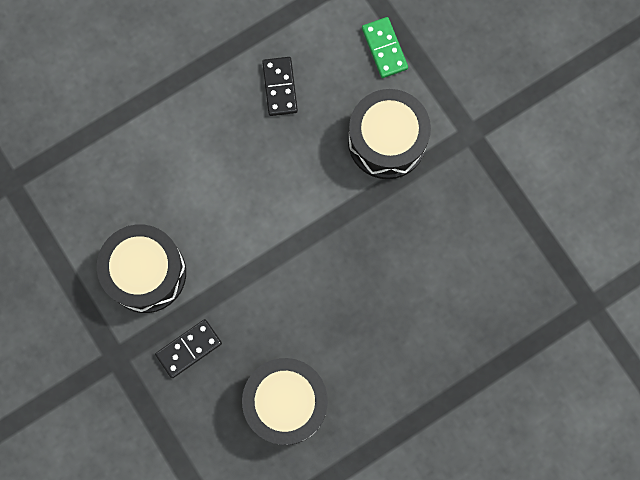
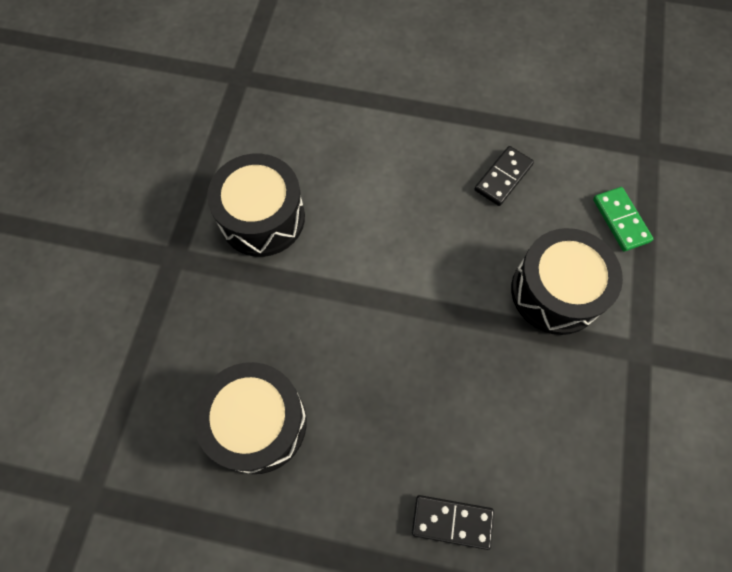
camera: 45 degrees right, 10 degrees down
(189, 349) = (231, 303): black domino -> black domino (452, 522)
(384, 48) = (620, 220): green domino -> green domino turned 45 degrees counterclockwise

